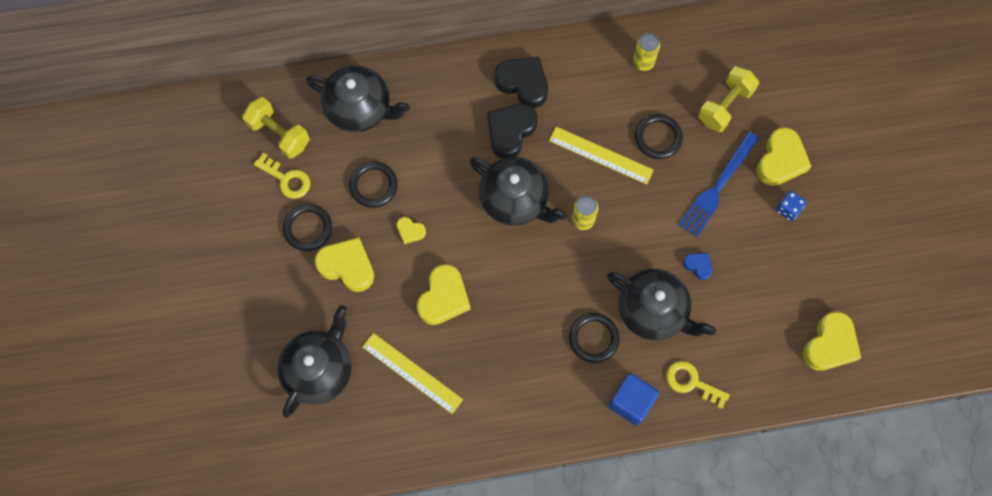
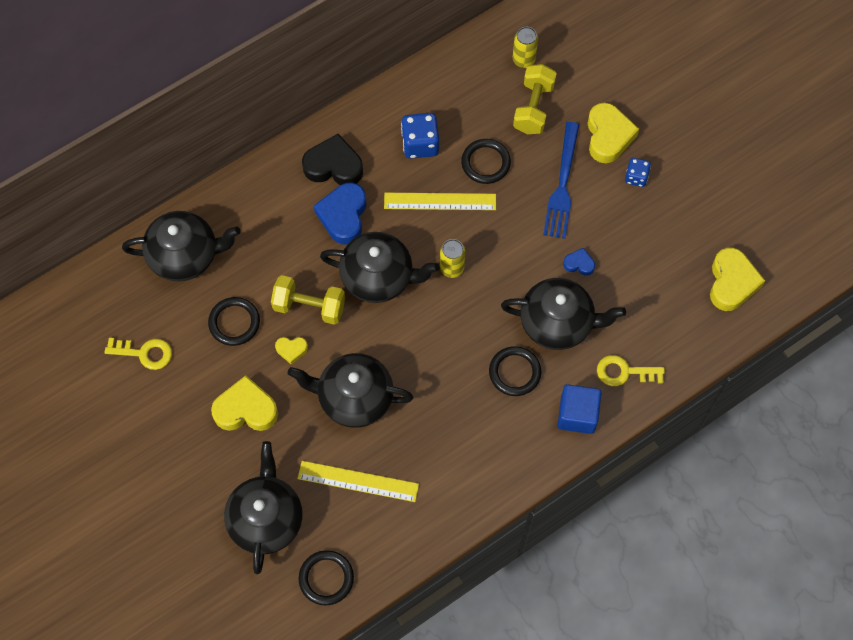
camera: 25 degrees left, 5 degrees down
(279, 134) = (116, 313): yellow dumbbell -> yellow dumbbell (309, 306)
(308, 228) = (189, 391): black ring -> black ring (326, 578)
(443, 298) = (354, 398): yellow heart -> black teapot
(510, 132) = (343, 216): black heart -> blue heart
(608, 96) = (420, 144): none -> blue dice
(643, 62) = (438, 99): yellow can -> yellow can (523, 60)

